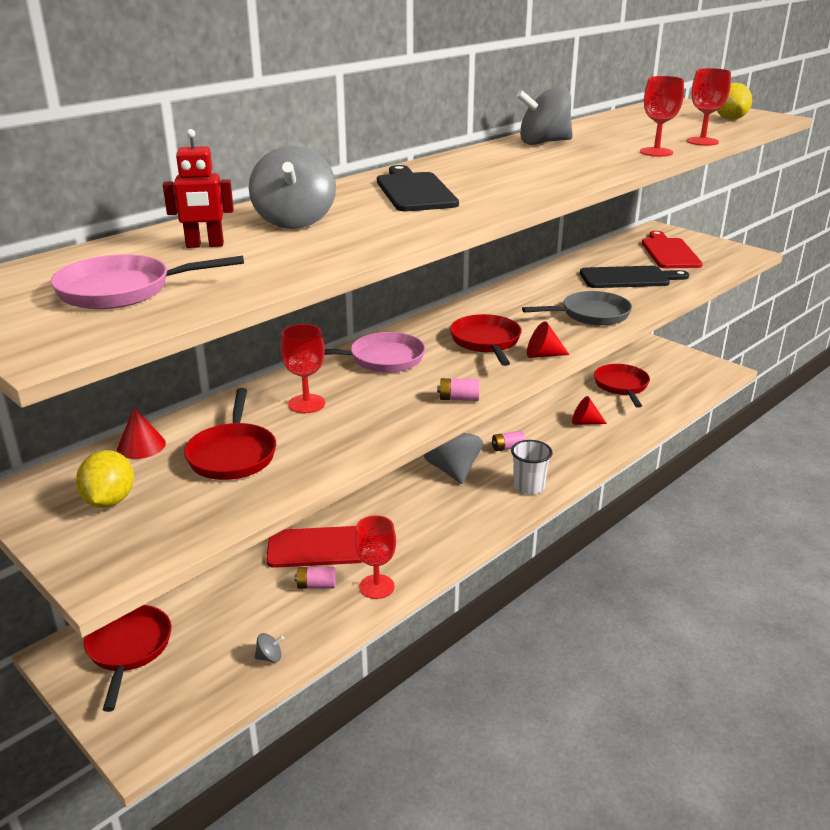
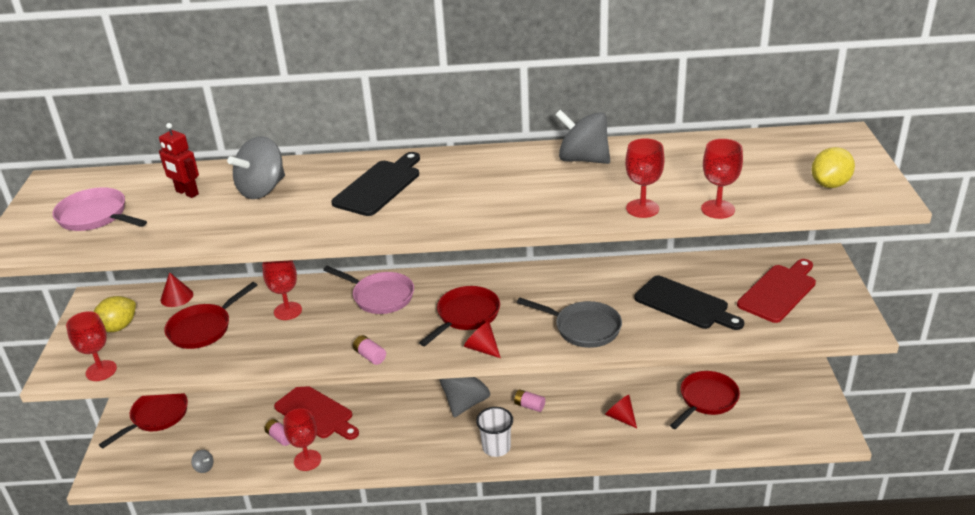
camera: 45 degrees right, 5 degrees up
(166, 544) = (101, 371): none -> red goblet

